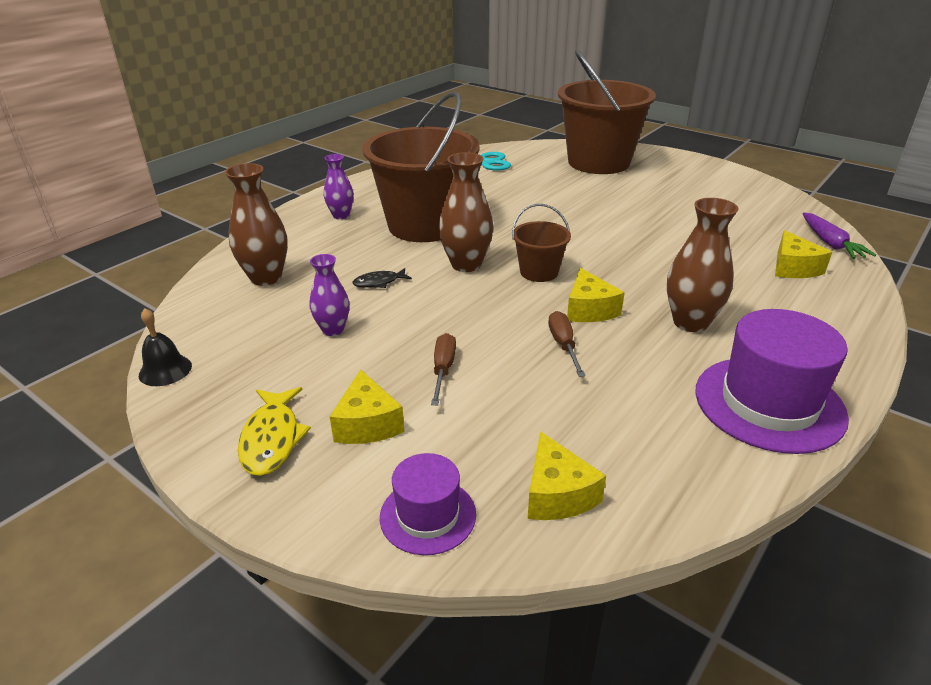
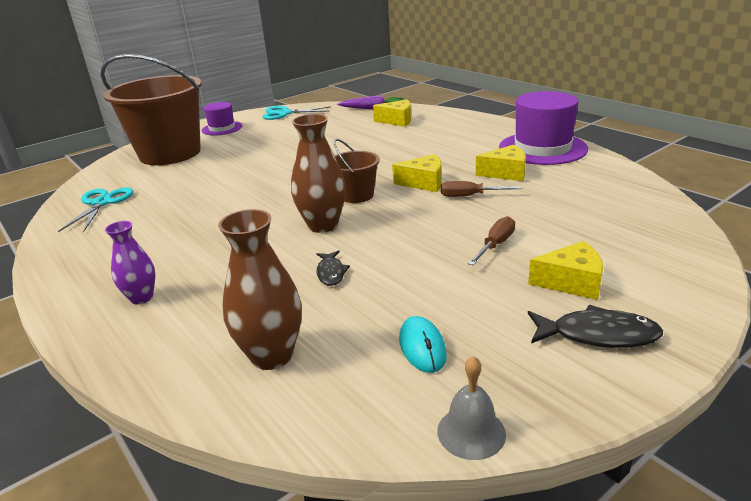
camera: 75 degrees left, 5 degrees down
(165, 370) = (471, 432): black bell -> grey bell
(267, 340) = (422, 347): none -> turquoise mouse
(272, 439) = (598, 335): yellow fish -> black fish
(333, 330) = (415, 301): purple vase -> none
(424, 225) = (221, 243): brown bucket -> none
(428, 515) = (673, 259): purple hat -> purple hat (222, 128)
(443, 369) = (495, 245): brown screwdriver -> brown screwdriver turned 105 degrees clockwise
(557, 494) = (638, 213): yellow cheese -> yellow cheese (505, 173)
(690, 322) = (452, 155): brown vase -> none
(758, 191) = (284, 113): none -> turquoise scissors

